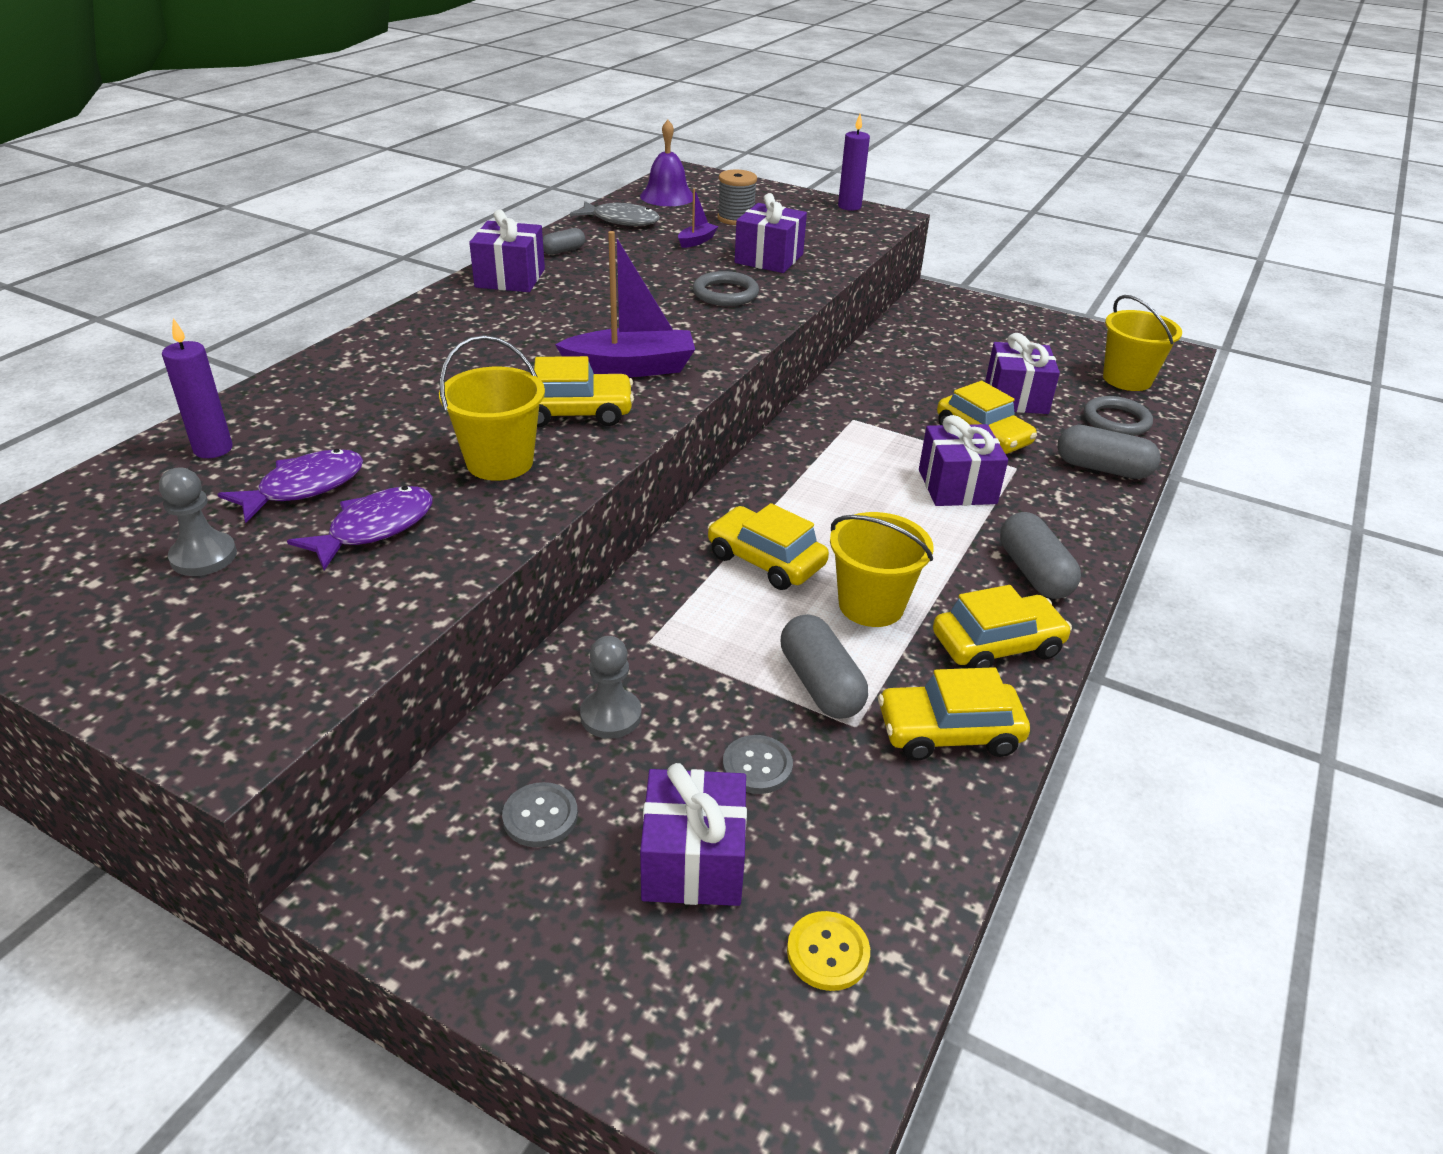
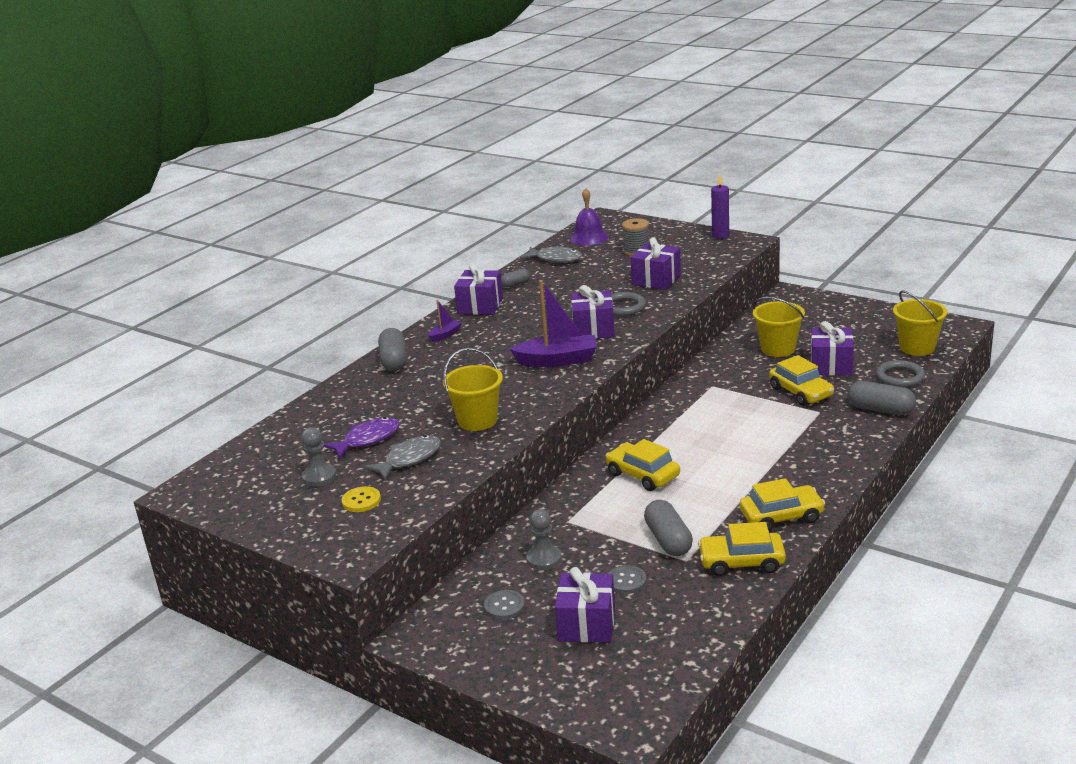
camera: 10 degrees right, 10 degrees down
(213, 449) = (313, 421): purple candle -> none
(375, 528) = (409, 459): purple fish -> grey fish
(574, 412) = (522, 389): yellow car -> none
(696, 241) = (607, 270): purple boat -> purple boat (445, 335)
(828, 952) = (655, 661): yellow button -> yellow button (361, 501)
(871, 605) = (706, 497): yellow bucket -> yellow bucket (778, 349)
(957, 486) = (776, 426): purple gift -> purple gift (593, 329)
(1034, 573) = (815, 475): grey capsule -> grey capsule (394, 360)

